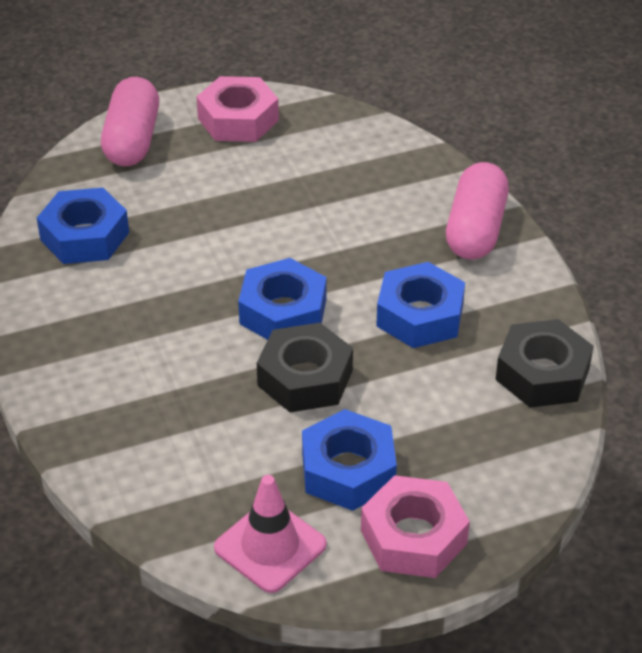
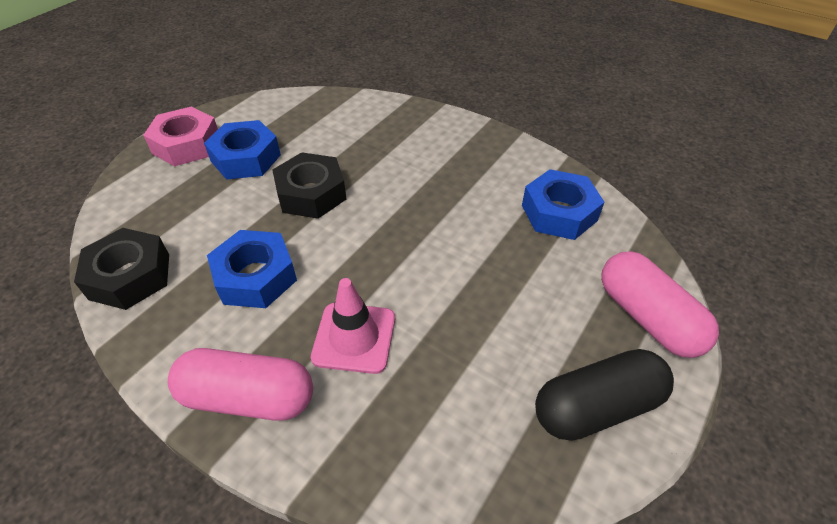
camera: 145 degrees right, 5 degrees up
(238, 119) = (596, 407): pink nut -> black capsule
(270, 546) = (266, 111): pink traffic cone -> pink traffic cone (354, 337)
(283, 311) = (364, 229): blue nut -> none
(476, 229) = (248, 397): pink capsule -> pink capsule turned 60 degrees counterclockwise

